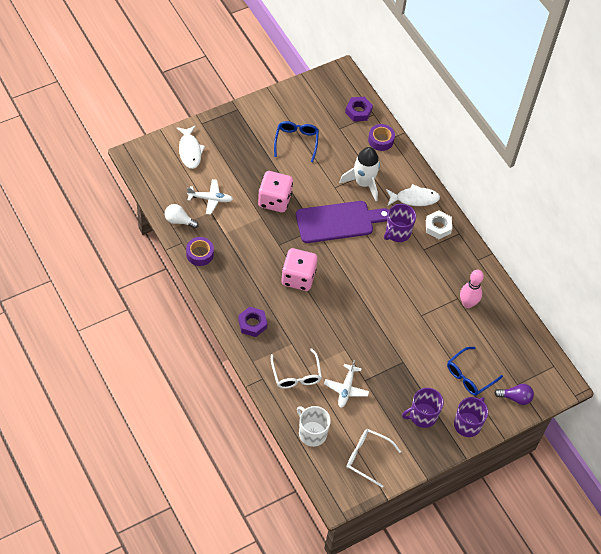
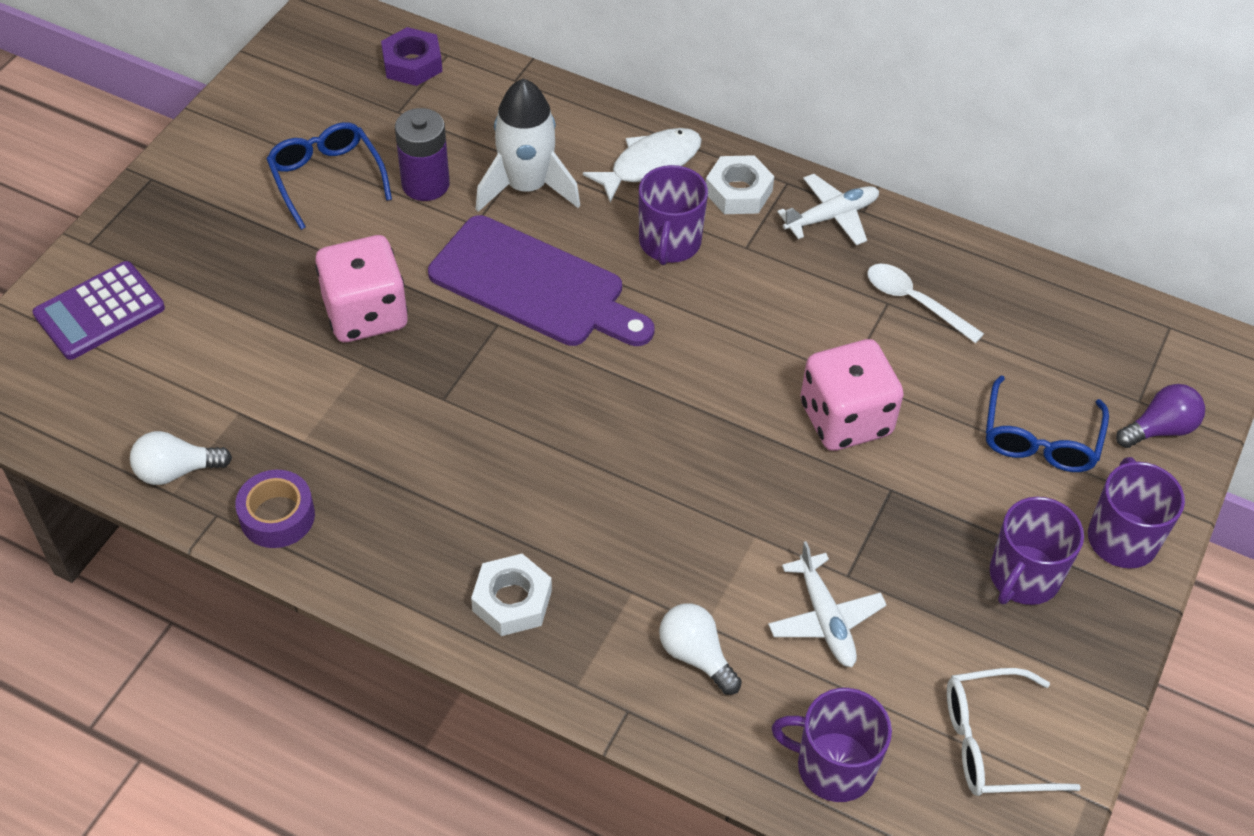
camera: 30 degrees left, 5 degrees down
(190, 151) = (99, 311): white fish -> purple calculator
(210, 199) = (219, 386): white plane -> white plane (831, 216)
(252, 324) = (512, 601): purple nut -> white nut
(296, 375) = (696, 655): white glasses -> white light bulb
(298, 277) = (537, 443): pink dice -> pink dice (845, 419)
(312, 433) = (833, 766): white mug -> purple mug
(329, 162) = (425, 184): none -> purple battery
(338, 222) = (534, 285): purple cutting board -> purple cutting board turned 75 degrees clockwise
(380, 140) = (498, 93): purple tape -> none
(467, 303) = (915, 302): pink bowling pin -> white spoon

